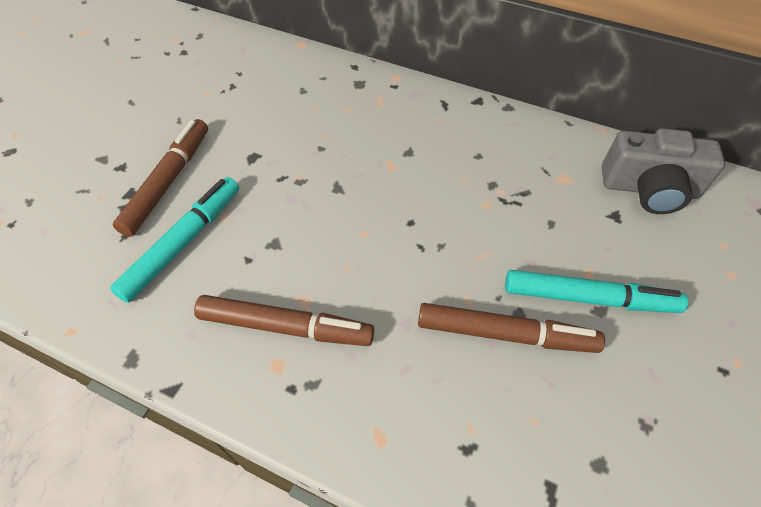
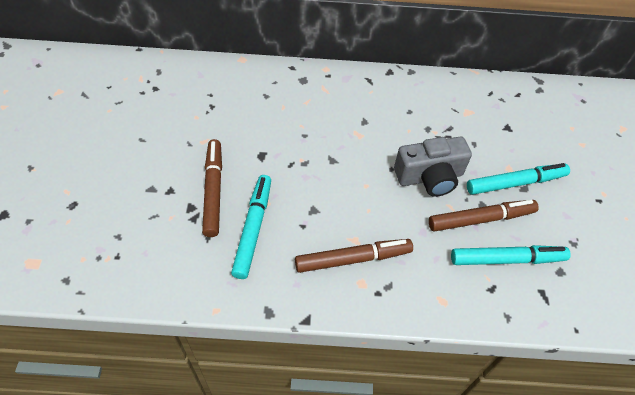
camera: 25 degrees left, 0 degrees up
(516, 411) = (507, 259): none -> turquoise marker
(649, 189) = (519, 104): grey camera -> grey camera (430, 177)

